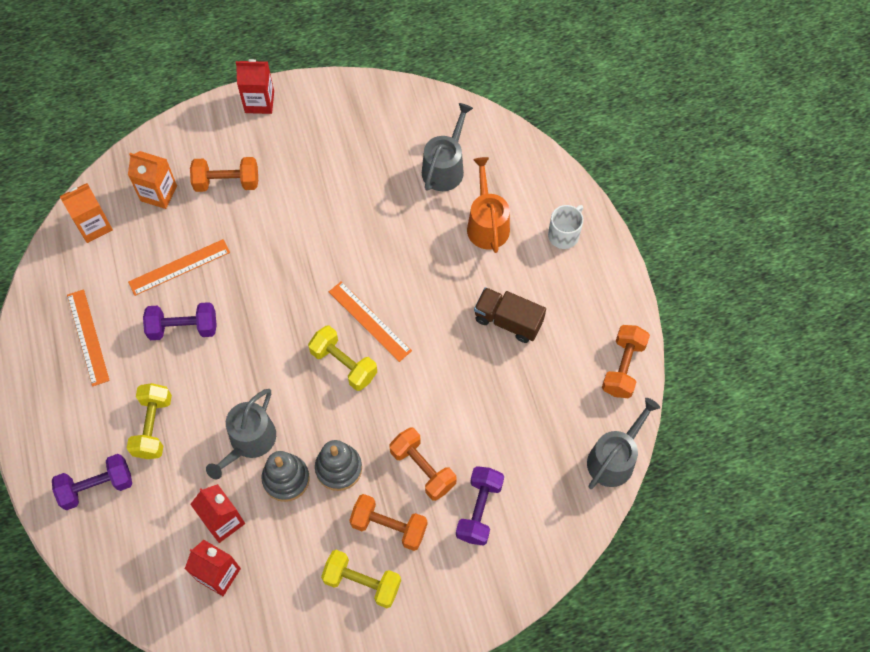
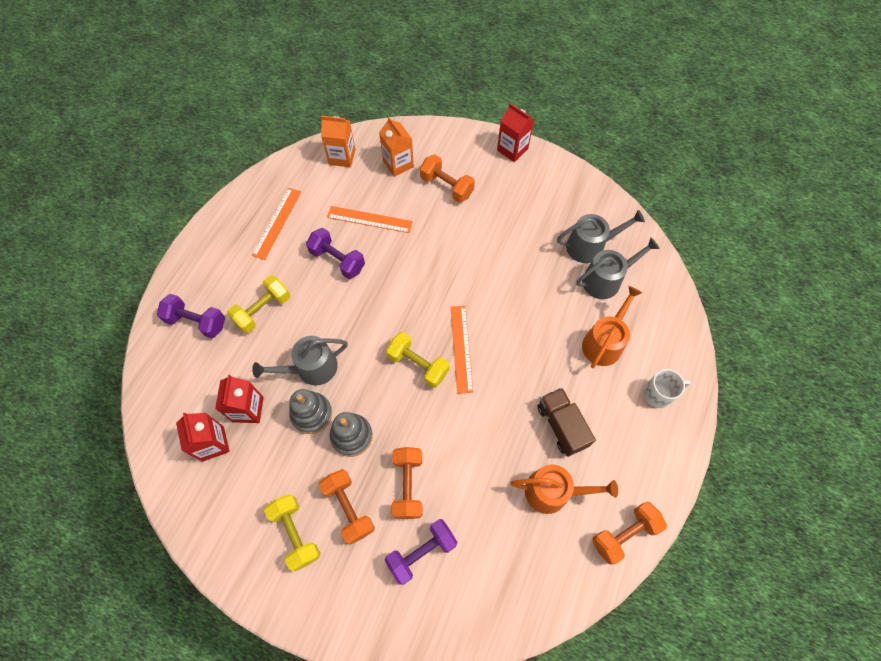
camera: 40 degrees right, 0 degrees up
(344, 364) = (418, 365): yellow dumbbell -> yellow dumbbell turned 45 degrees counterclockwise
(543, 379) = (553, 491): none -> orange watering can
(614, 458) = (558, 602): grey watering can -> grey watering can (590, 246)

